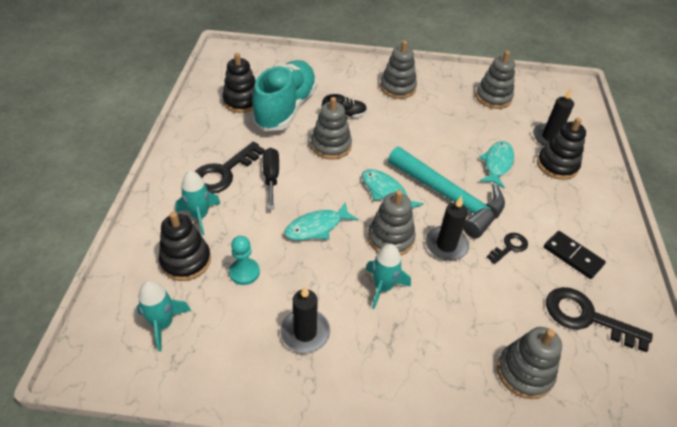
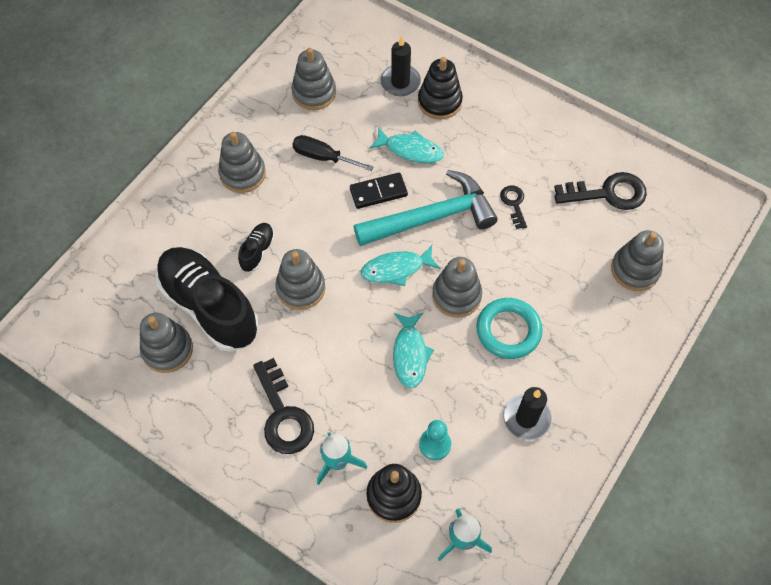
camera: 60 degrees left, 15 degrees up
(242, 101) = (167, 349): black stacking toy -> grey stacking toy
(271, 177) = (317, 368): black screwdriver -> black screwdriver (323, 157)
(286, 108) = (209, 306): turquoise shoe -> black shoe
(383, 287) = (508, 330): turquoise rocket -> turquoise ring
(446, 245) = (487, 253): black candle -> none
(497, 164) = (410, 150): turquoise fish -> turquoise fish turned 150 degrees clockwise
(572, 256) = (546, 162): black domino -> black domino (378, 192)
(586, 317) = (607, 193): black key -> black key turned 150 degrees counterclockwise

